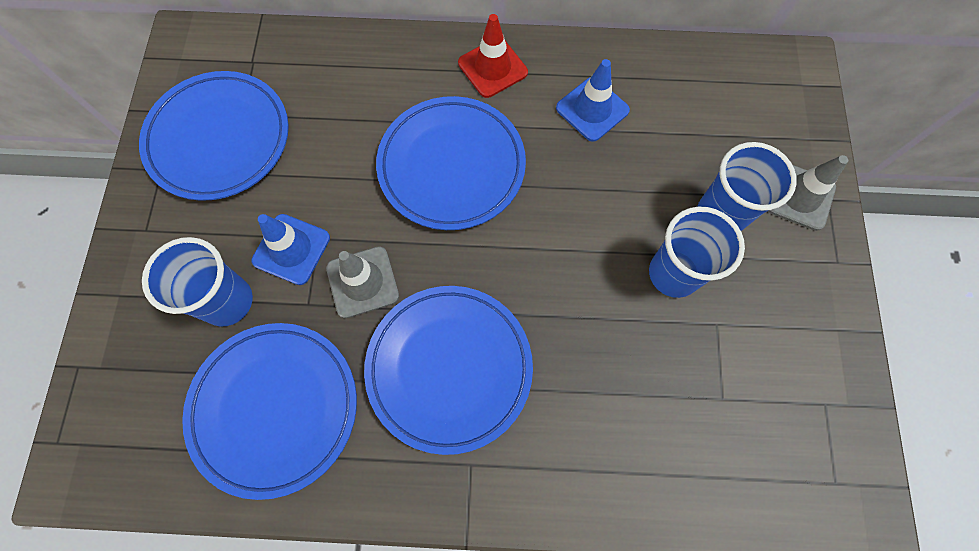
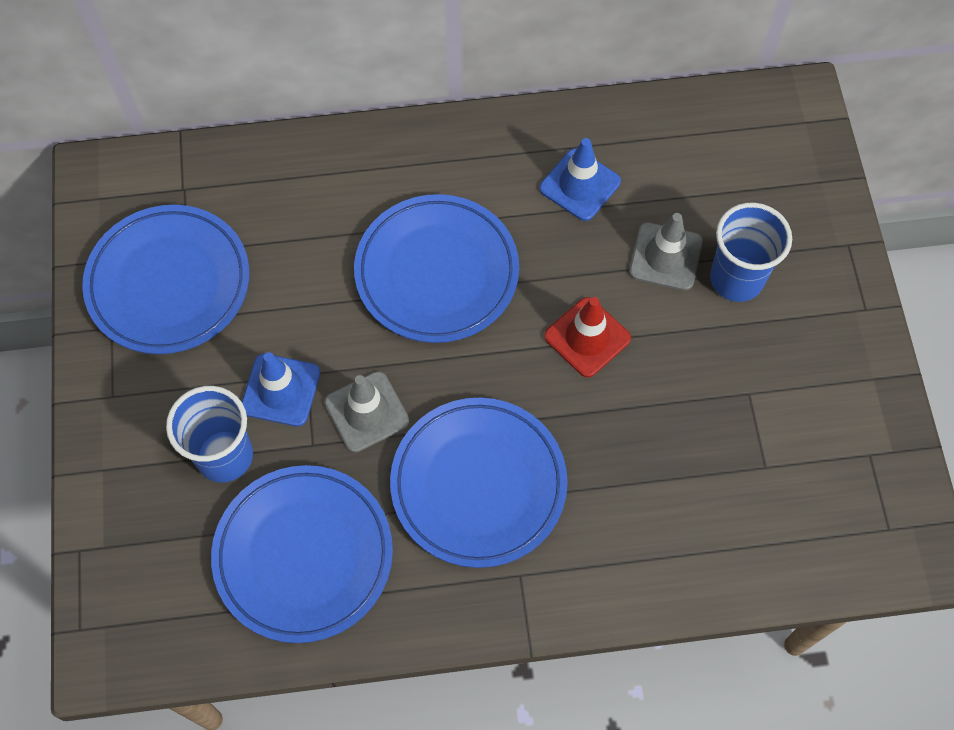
camera: 10 degrees left, 5 degrees down
(492, 68) = (460, 154): red traffic cone -> red traffic cone (587, 337)
(673, 273) = (696, 349): blue cup -> none
(799, 196) = (817, 246): grey traffic cone -> grey traffic cone (665, 257)

